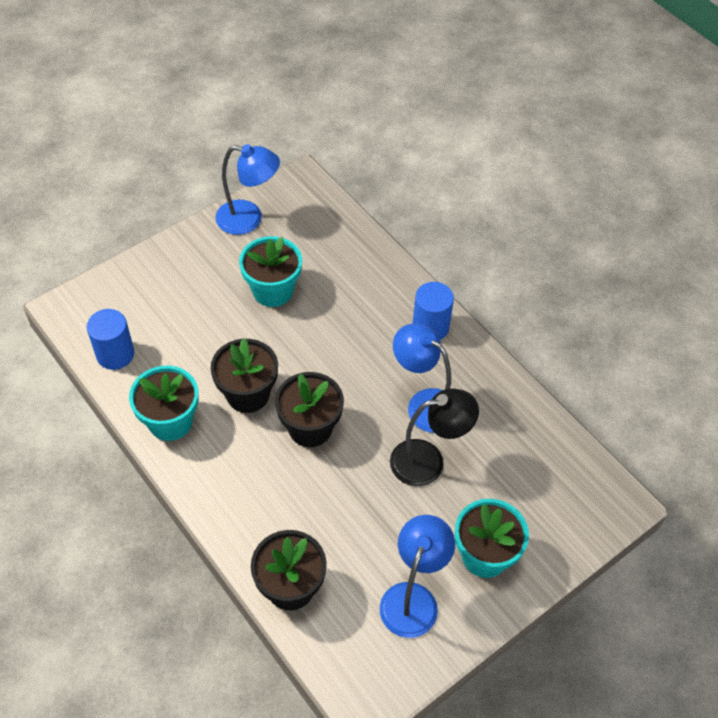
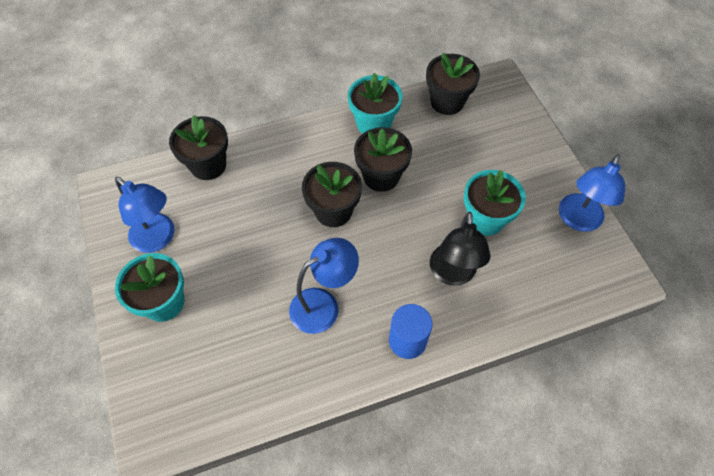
camera: 110 degrees right, 5 degrees up
(115, 354) = (447, 102): blue cylinder -> black flower pot
(428, 461) = (266, 289): black lamp -> black lamp (452, 274)

